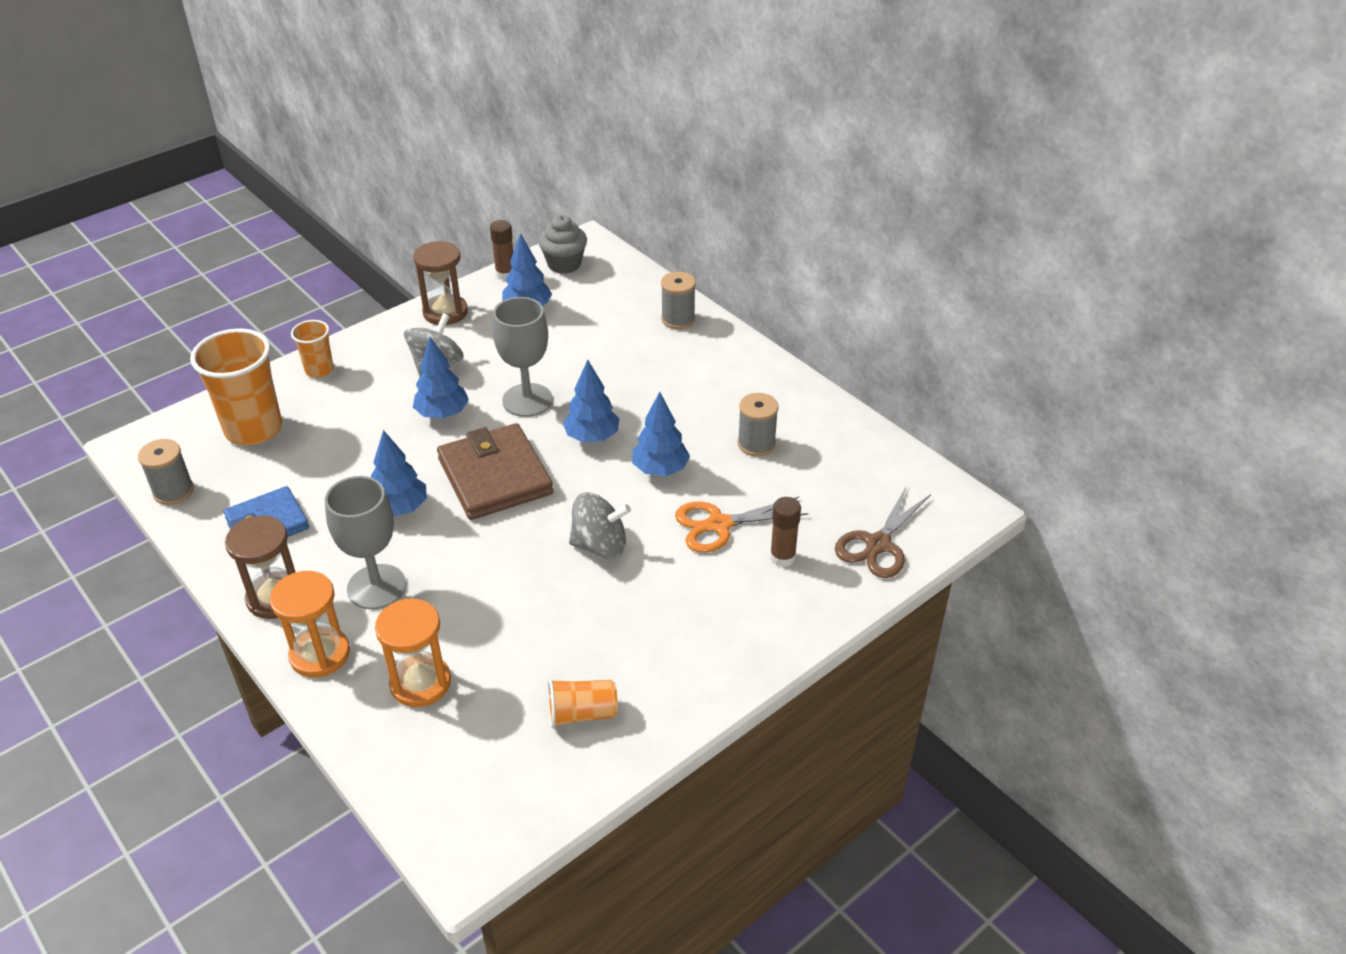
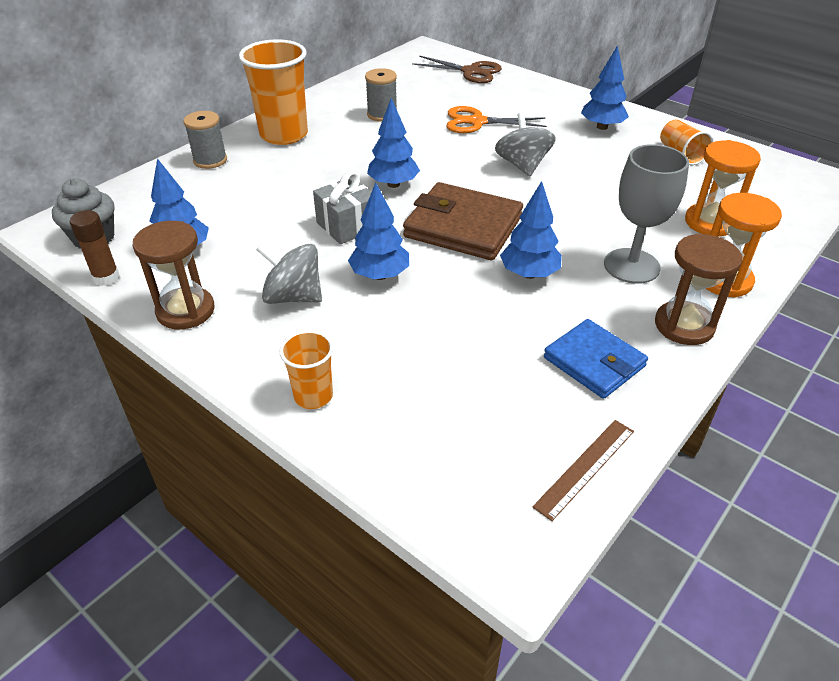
camera: 100 degrees left, 0 degrees up
(173, 491) = (585, 468): grey spool -> brown ruler
(254, 429) = (445, 425): orange cup -> orange cup (284, 135)
(495, 476) = (463, 226): brown wallet -> brown wallet turned 60 degrees clockwise
(527, 400) = (347, 226): grey goblet -> grey gift
(660, 469) = (425, 149): blue tree -> blue tree (602, 127)
(719, 525) = (477, 122): orange scissors -> orange scissors turned 120 degrees clockwise
(782, 557) = (498, 99): brown glue stick -> none

